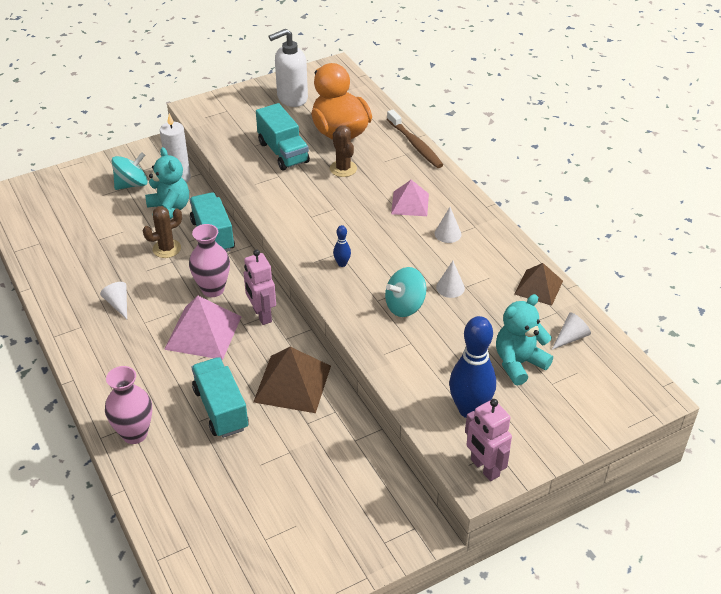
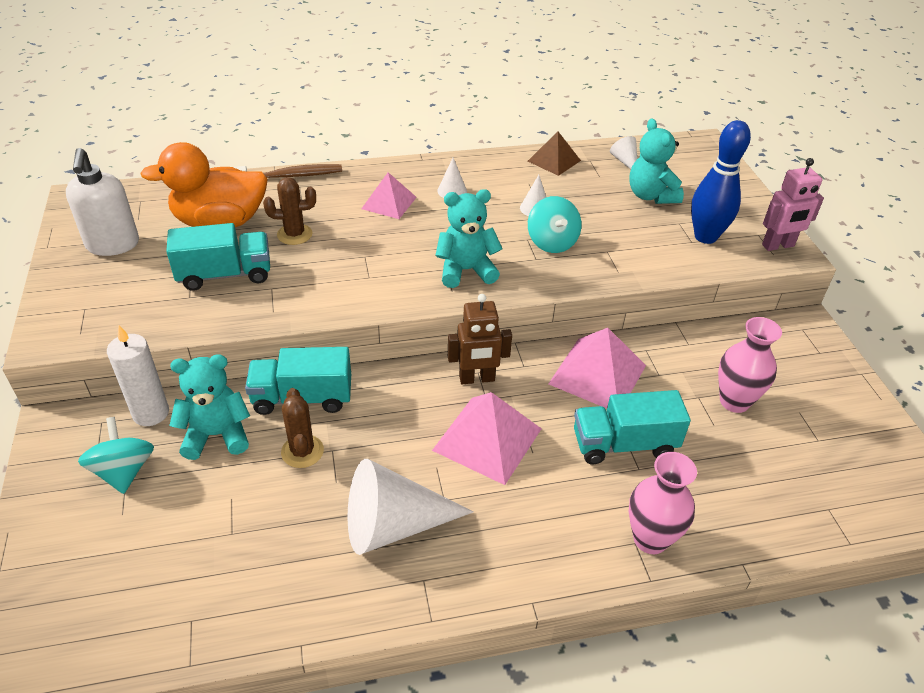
camera: 75 degrees left, 0 degrees up
(118, 304) = (393, 525): white cone -> white cone, size x2.17
(213, 289) = (410, 416): pink vase -> pink vase (734, 401)
(261, 315) = (477, 379): pink robot -> brown robot
(292, 383) = (597, 374): brown pyramid -> pink pyramid
(342, 264) = (466, 270): blue bowling pin -> turquoise teddy bear

